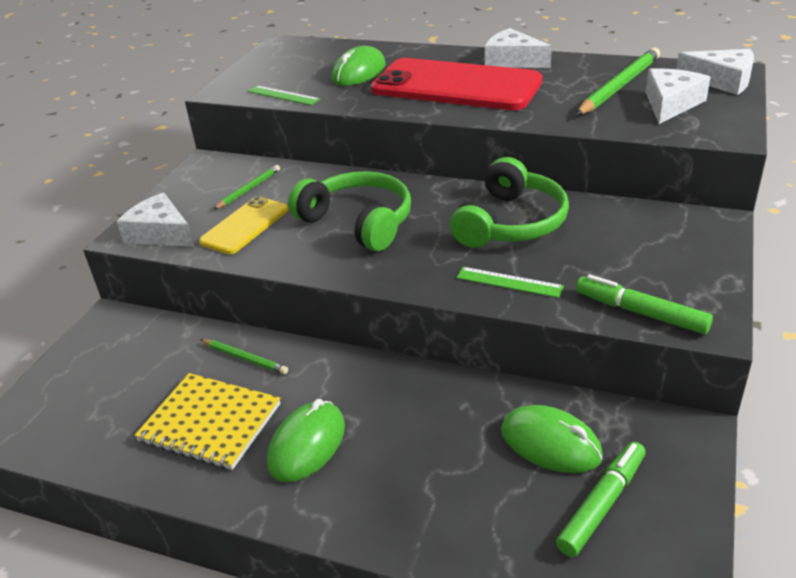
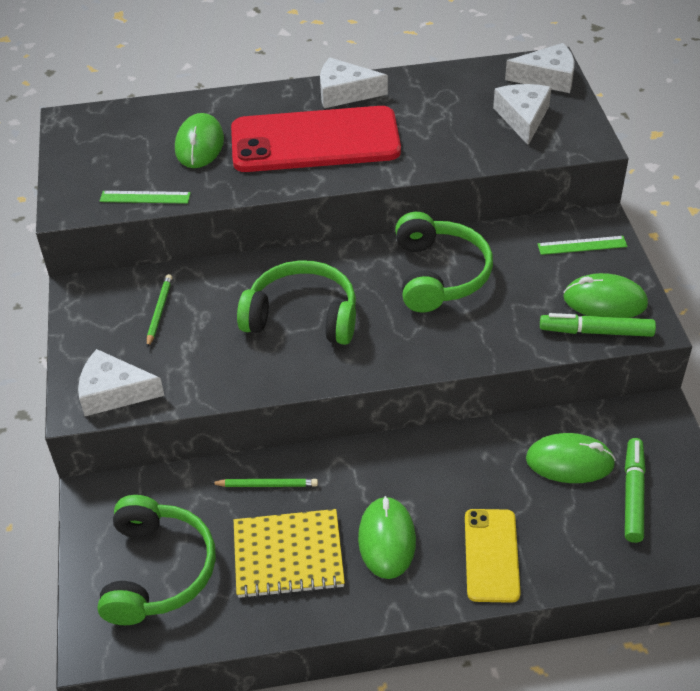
camera: 30 degrees left, 10 degrees up
(100, 392) = (158, 571): none -> green headphones
(245, 225) = (194, 355): yellow phone -> yellow phone (491, 555)
(509, 282) = (480, 337): green ruler -> green ruler (582, 245)
(619, 86) = (466, 105): green pencil -> none
(671, 288) = (604, 301): none -> green mouse

